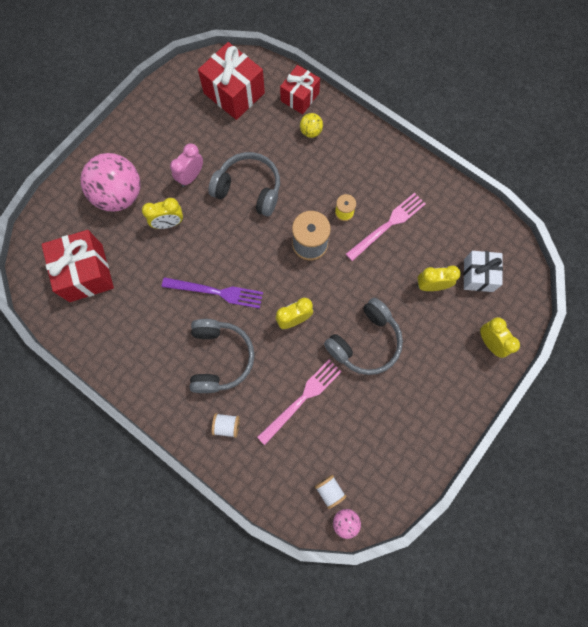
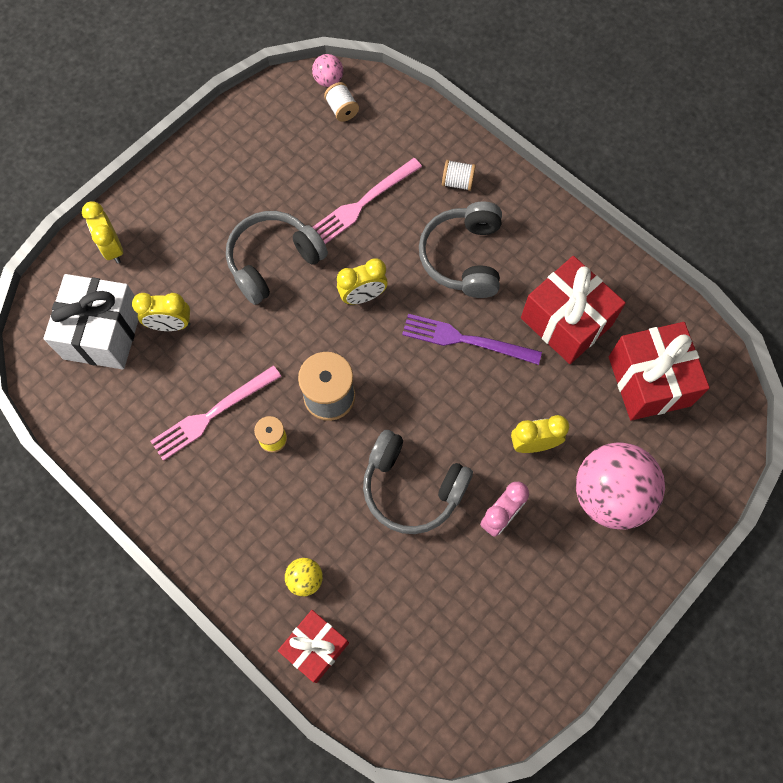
camera: 175 degrees left, 5 degrees down
(234, 93) = (426, 666): red gift -> red gift (566, 321)
(478, 275) = (103, 333): white gift -> white gift, size x1.54

